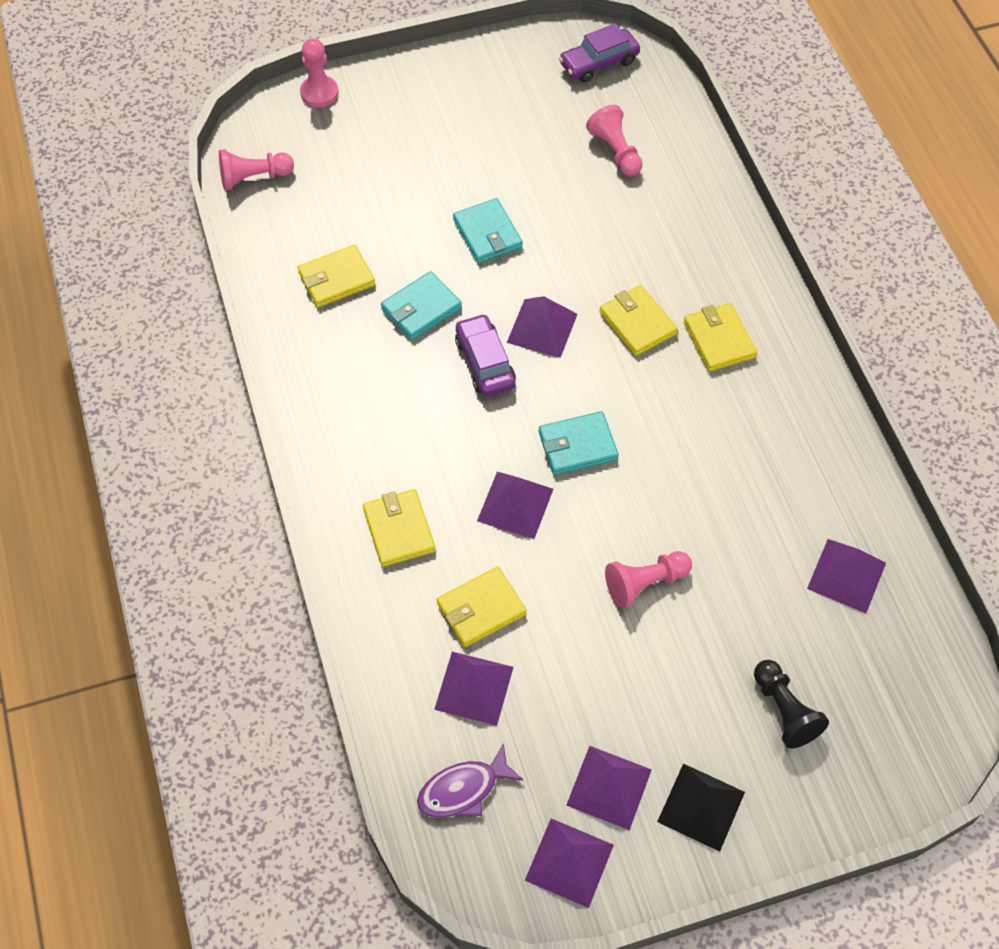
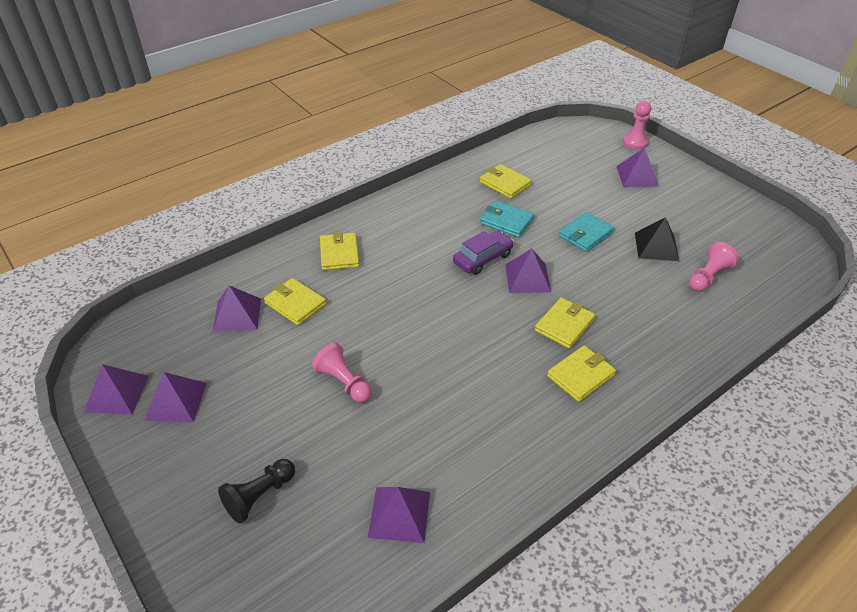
camera: 70 degrees right, 15 degrees down
(254, 178) = (553, 137): pink pawn -> none
(399, 530) = (339, 254): yellow wallet -> yellow wallet turned 60 degrees counterclockwise
(463, 789) = (164, 328): purple fish -> none
(515, 505) = (380, 300): purple pyramid -> purple pyramid (637, 176)
(577, 446) = (441, 319): turquoise wallet -> none
(598, 63) = (780, 249): purple car -> none
(701, 806) = (167, 459): black pyramid -> black pyramid (656, 246)

